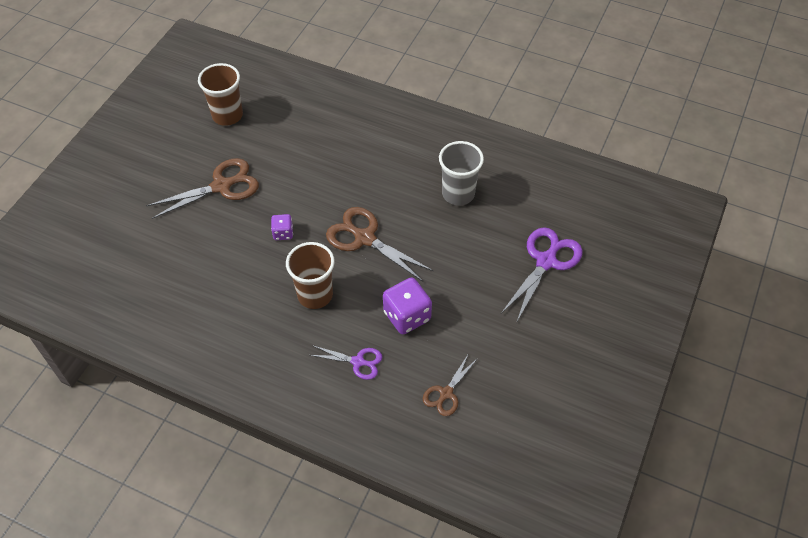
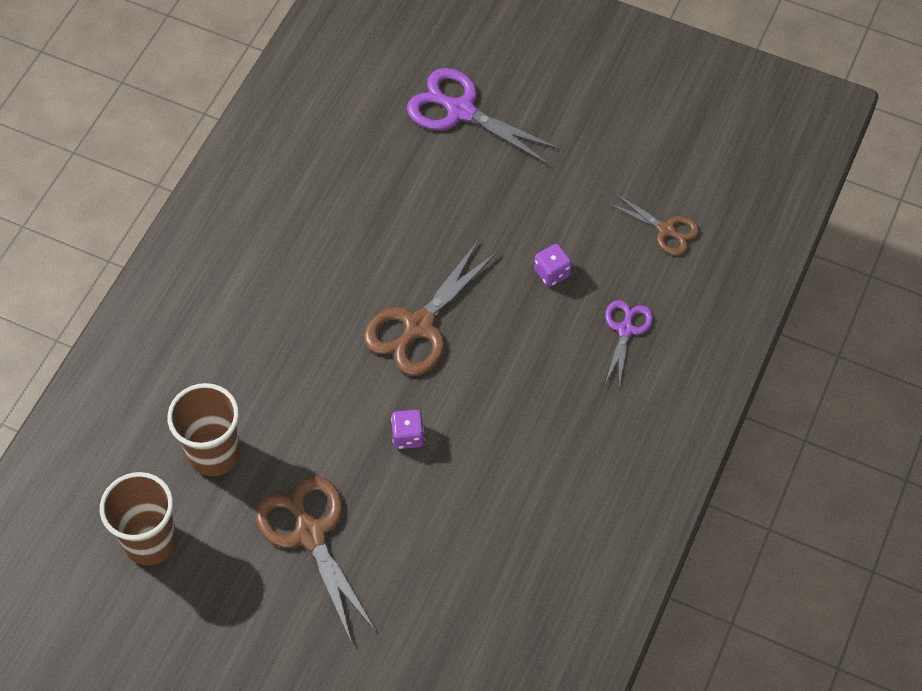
camera: 90 degrees left, 5 degrees up
(315, 295) = (519, 387): brown cup -> brown cup (214, 454)
(407, 316) = (552, 273): purple dice -> purple dice, size x0.55
(458, 194) = (339, 207): grey cup -> none

